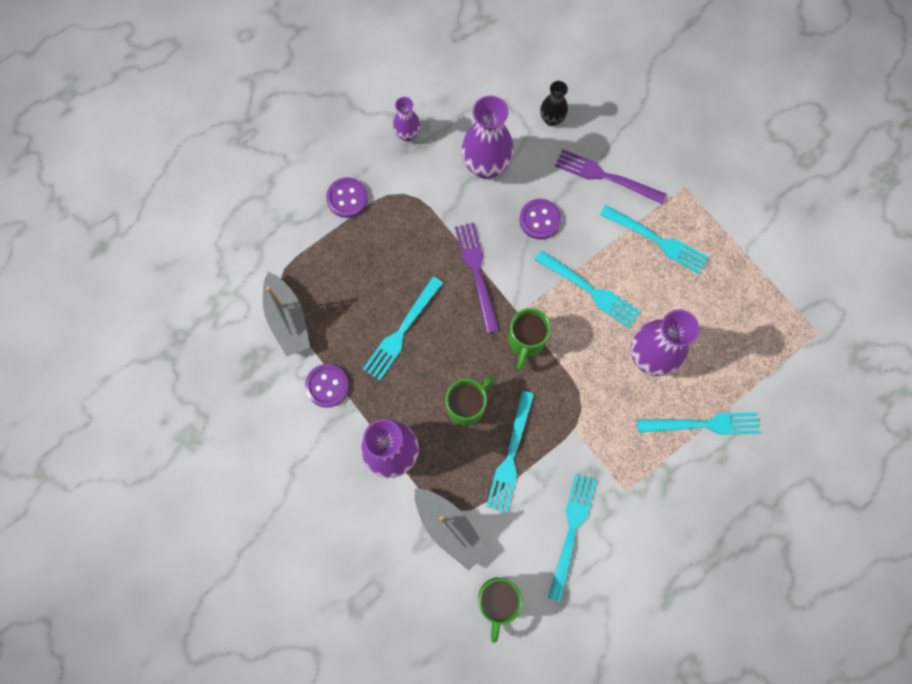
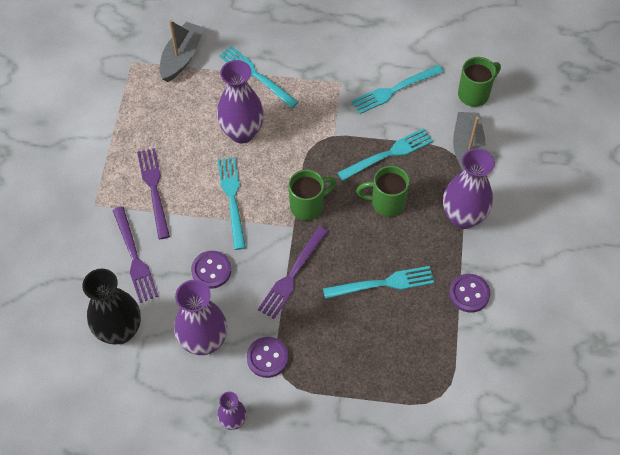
camera: 135 degrees left, 15 degrees down
(287, 319) = (457, 363): grey boat -> grey boat (182, 57)
(347, 198) = (329, 413): purple button -> purple button (267, 358)
(551, 119) = (120, 331): black vase -> black vase, size x1.84
(658, 240) = (153, 188): turquoise fork -> purple fork

